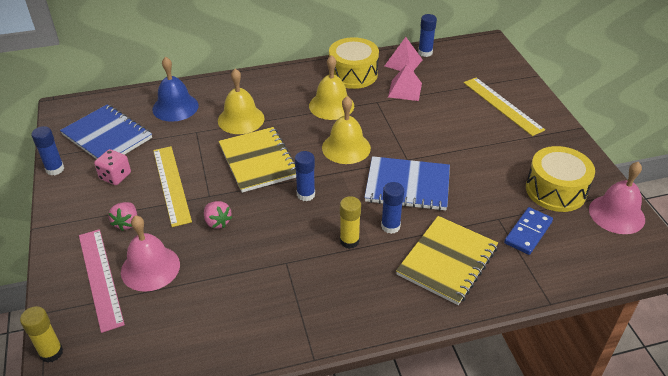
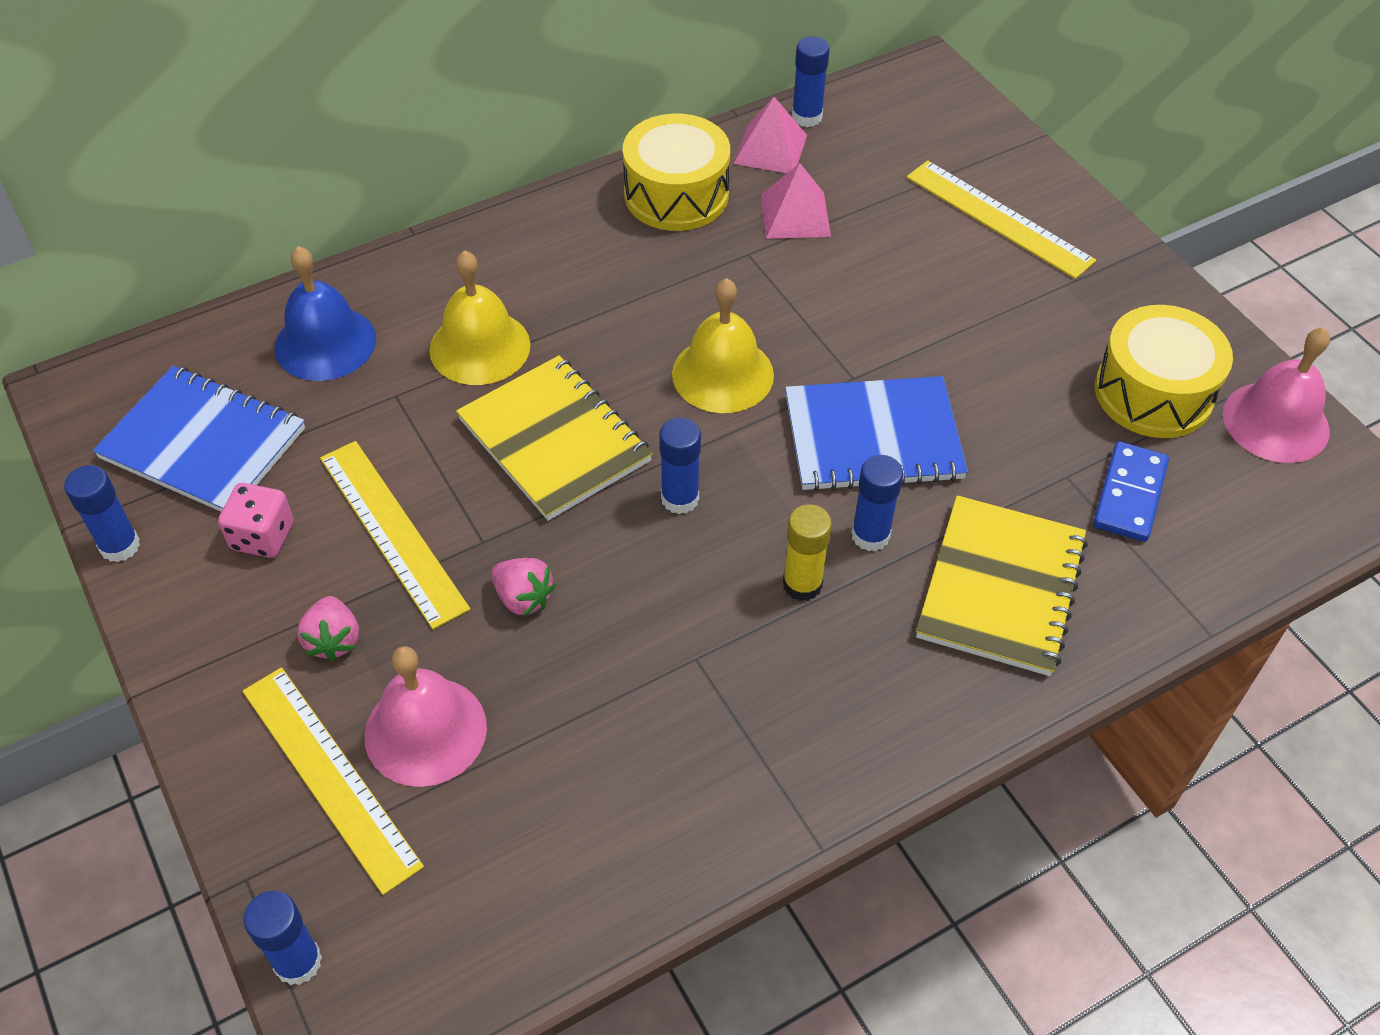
camera: 15 degrees left, 10 degrees up
(51, 352) = (298, 962): yellow glue stick -> blue glue stick
(100, 278) = (330, 776): pink ruler -> yellow ruler
(331, 105) = (658, 279): yellow bell -> none

